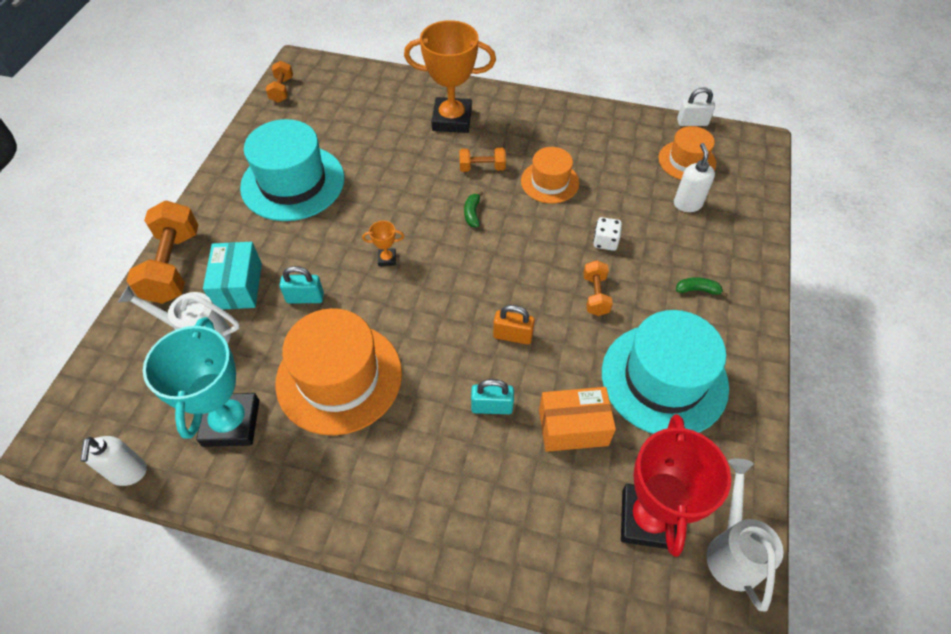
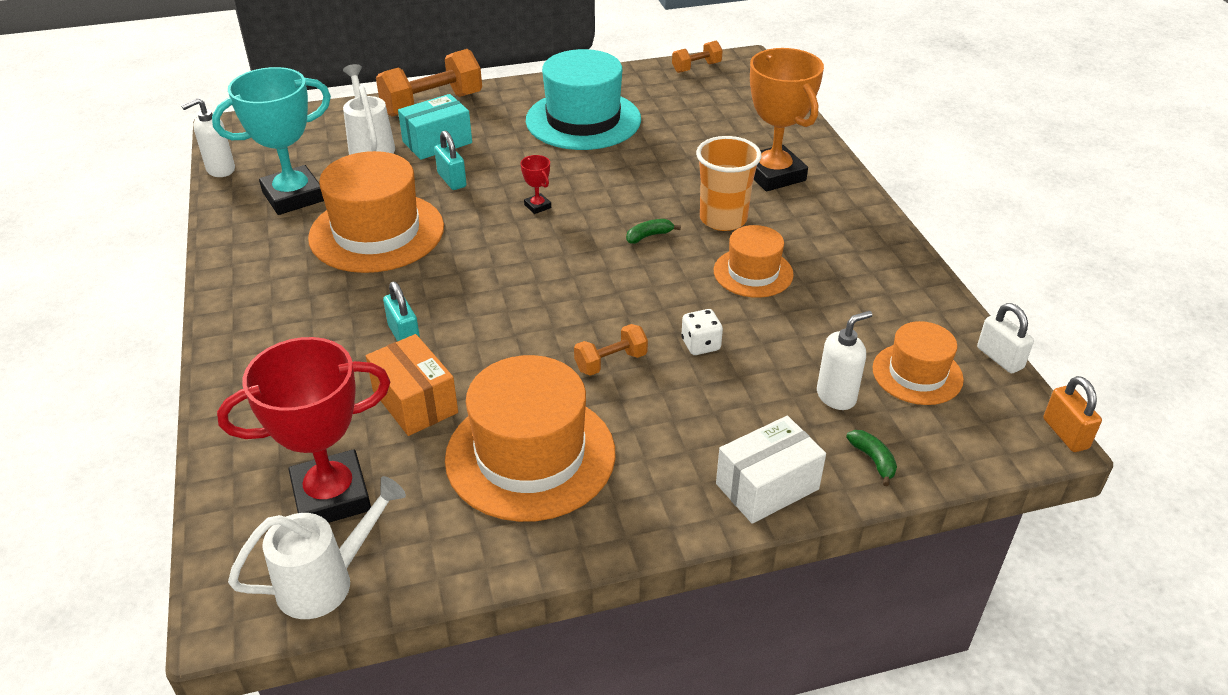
camera: 60 degrees right, 15 degrees down
(387, 259) = (537, 206): orange trophy -> red trophy
(482, 168) = (723, 219): orange dumbbell -> orange cup
(512, 336) = (504, 320): orange padlock -> orange padlock (1065, 433)
(664, 379) = (530, 455): turquoise hat -> orange hat
(697, 290) = (694, 447): green banana -> green banana (873, 460)
(746, 272) = (767, 486): none -> white box

